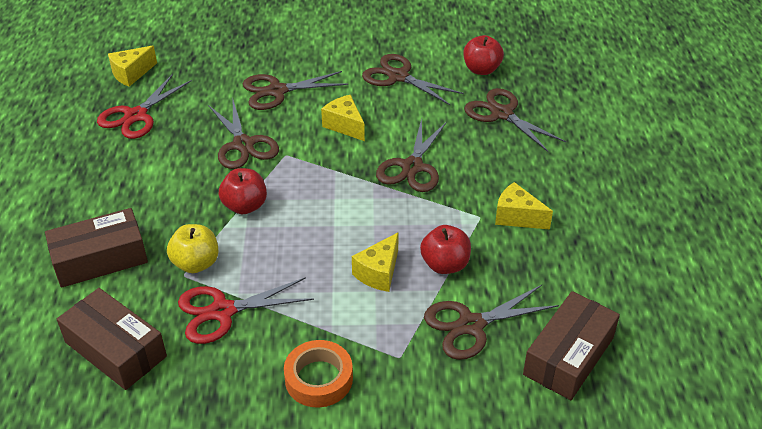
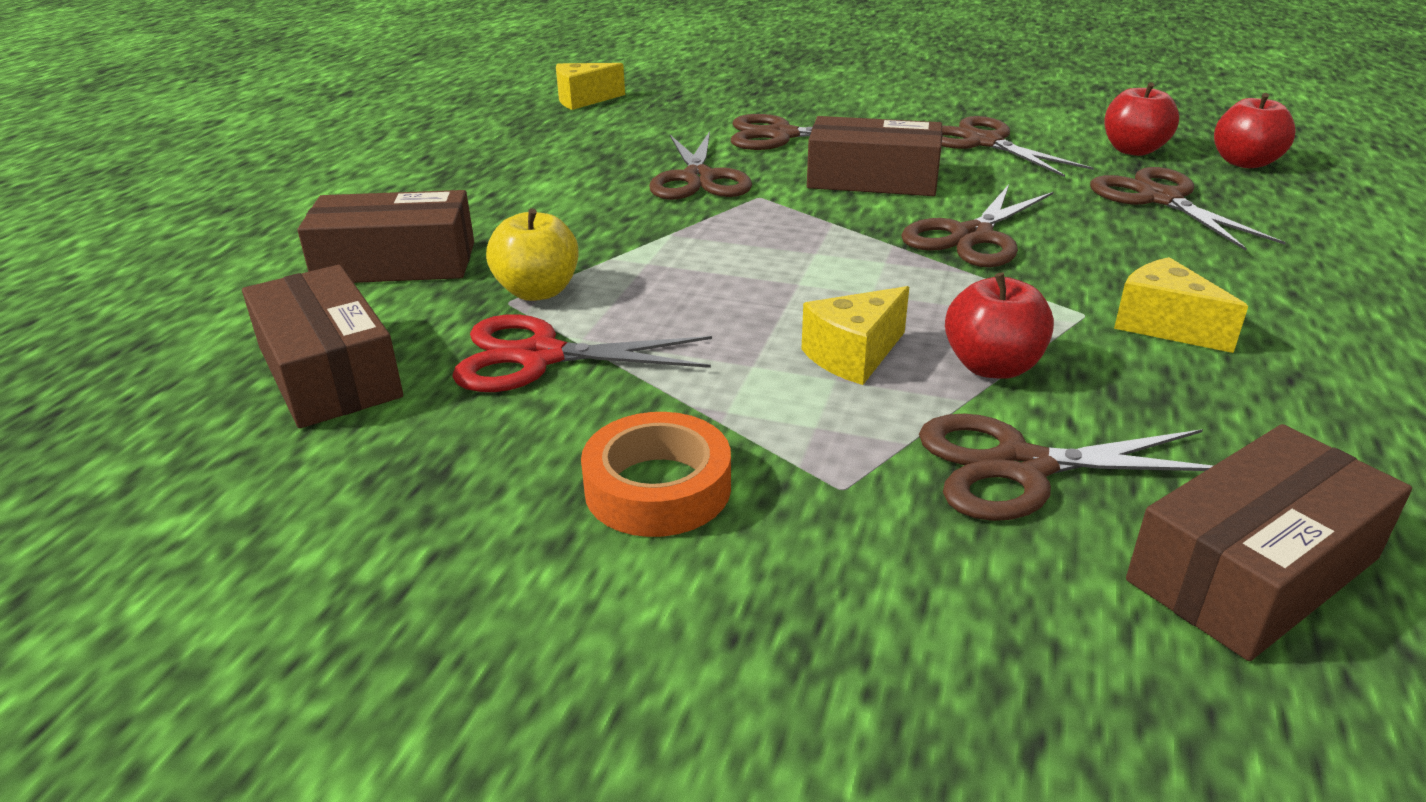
camera: 20 degrees right, 10 degrees down
(136, 116) = (561, 135): red scissors -> none
(245, 206) = (660, 240): red apple -> red apple (1244, 163)
(345, 125) = (872, 179): yellow cheese -> brown box

